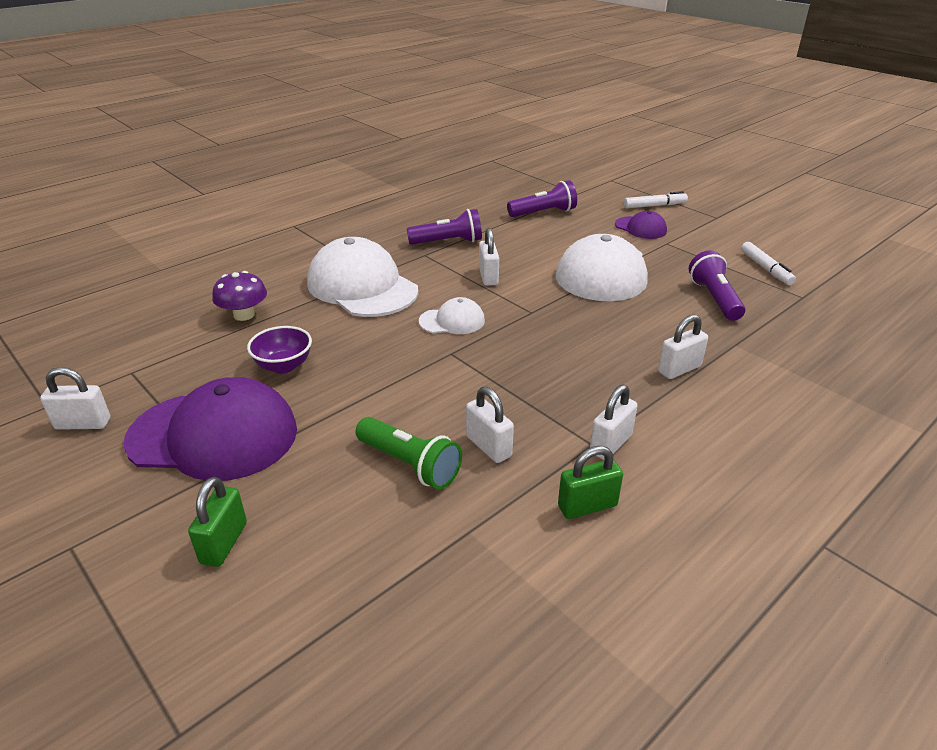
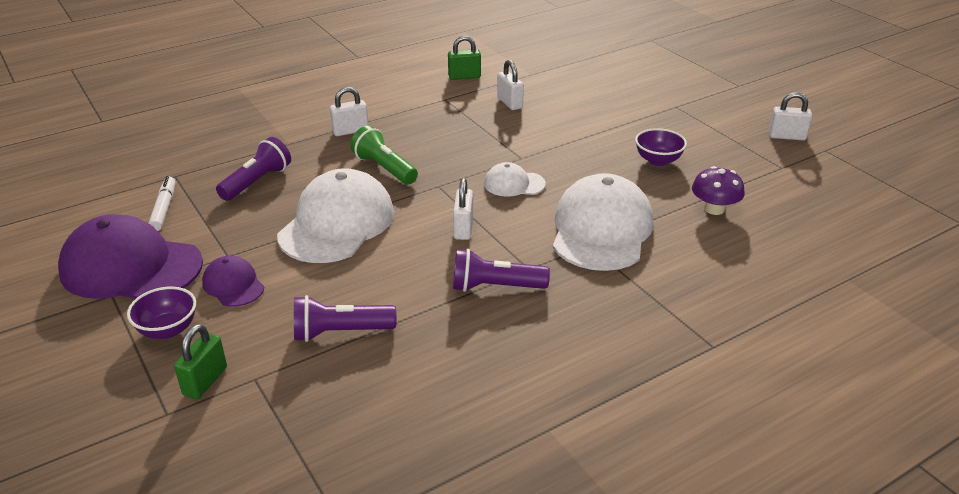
camera: 170 degrees left, 0 degrees up
(213, 435) = (690, 123): purple cap -> purple cap (131, 267)
(224, 543) = (658, 80): green padlock -> green padlock (205, 381)
(362, 287) = (601, 230): white cap -> white cap turned 135 degrees counterclockwise
(410, 464) = (560, 99): green flashlight -> green flashlight (384, 168)
(610, 444) = (433, 98): white padlock -> none
(654, 206) = (168, 330): white marker -> purple bowl
(714, 298) = (257, 182): purple flashlight -> purple flashlight turned 150 degrees counterclockwise

